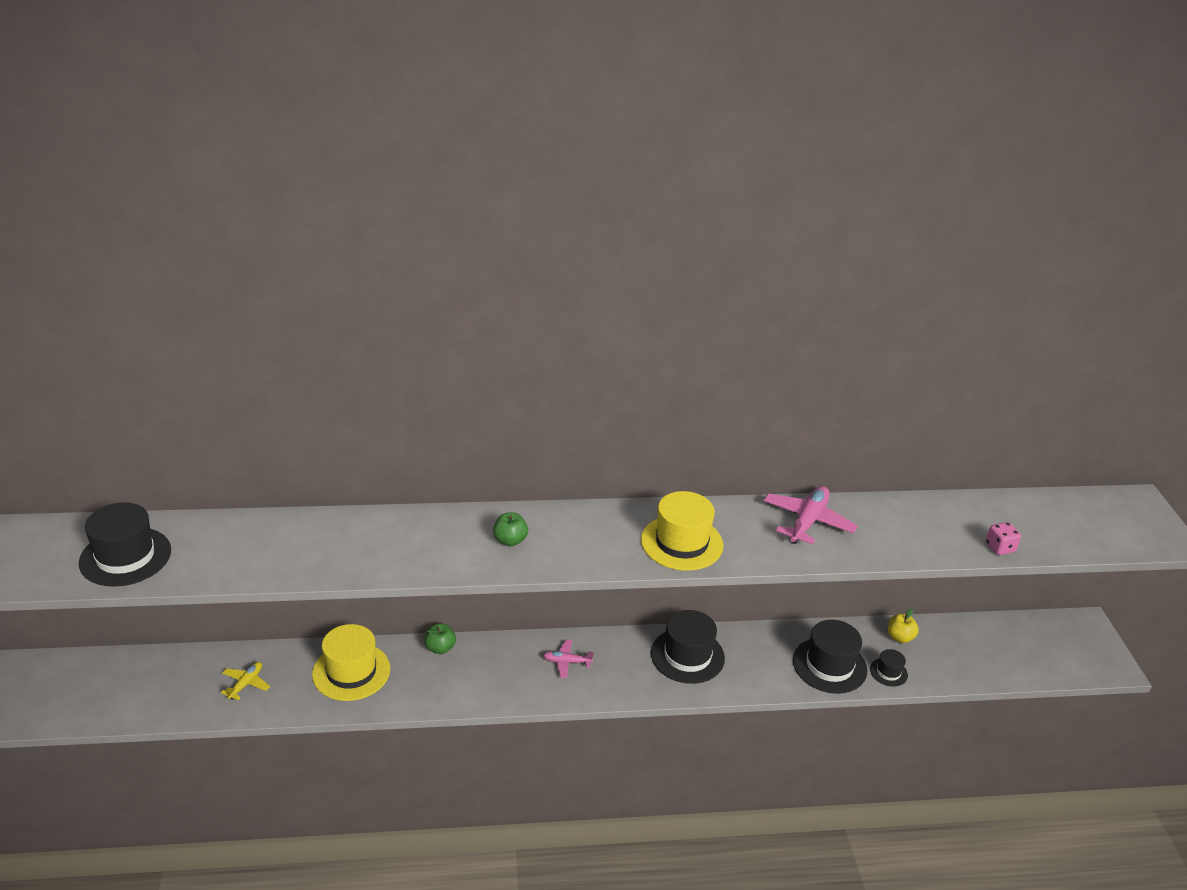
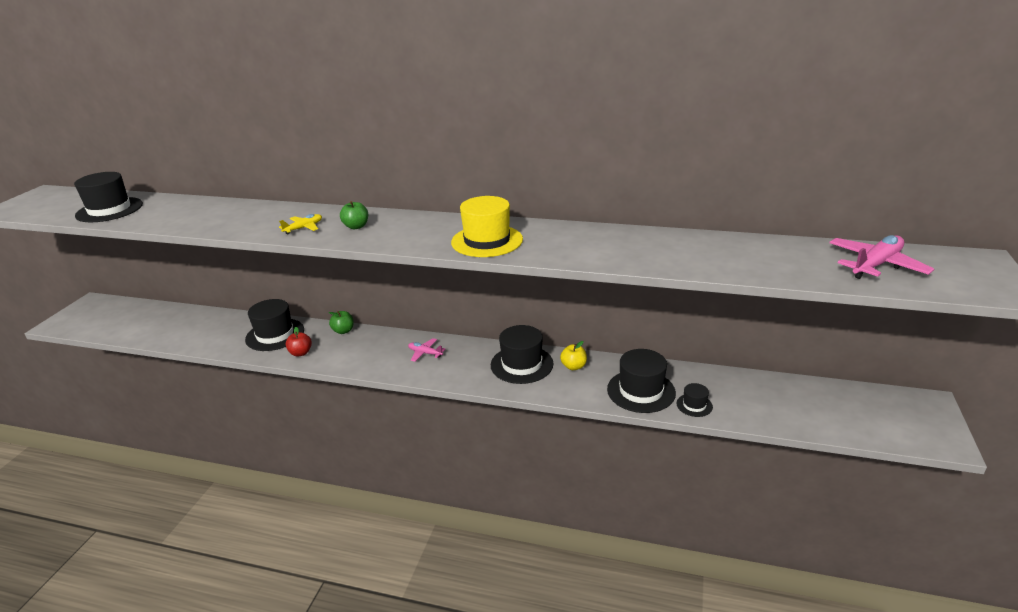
camera: 25 degrees right, 5 degrees down
(246, 684) = (206, 331): yellow plane -> yellow plane (303, 228)
(351, 671) = (275, 334): yellow hat -> black hat
(409, 693) = (300, 353): none -> red apple
(807, 522) = (609, 240): pink plane -> pink plane (876, 265)
(900, 637) = (720, 382): yellow apple -> yellow apple (573, 366)
(1000, 548) = (790, 275): pink dice -> none

